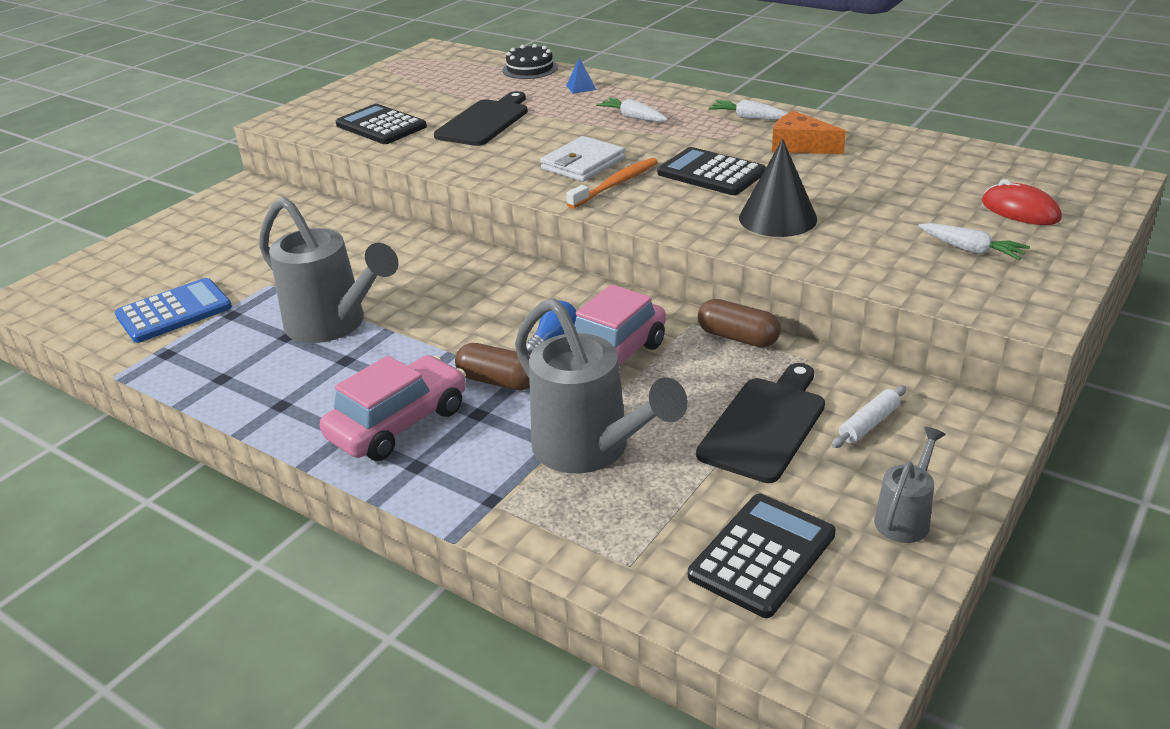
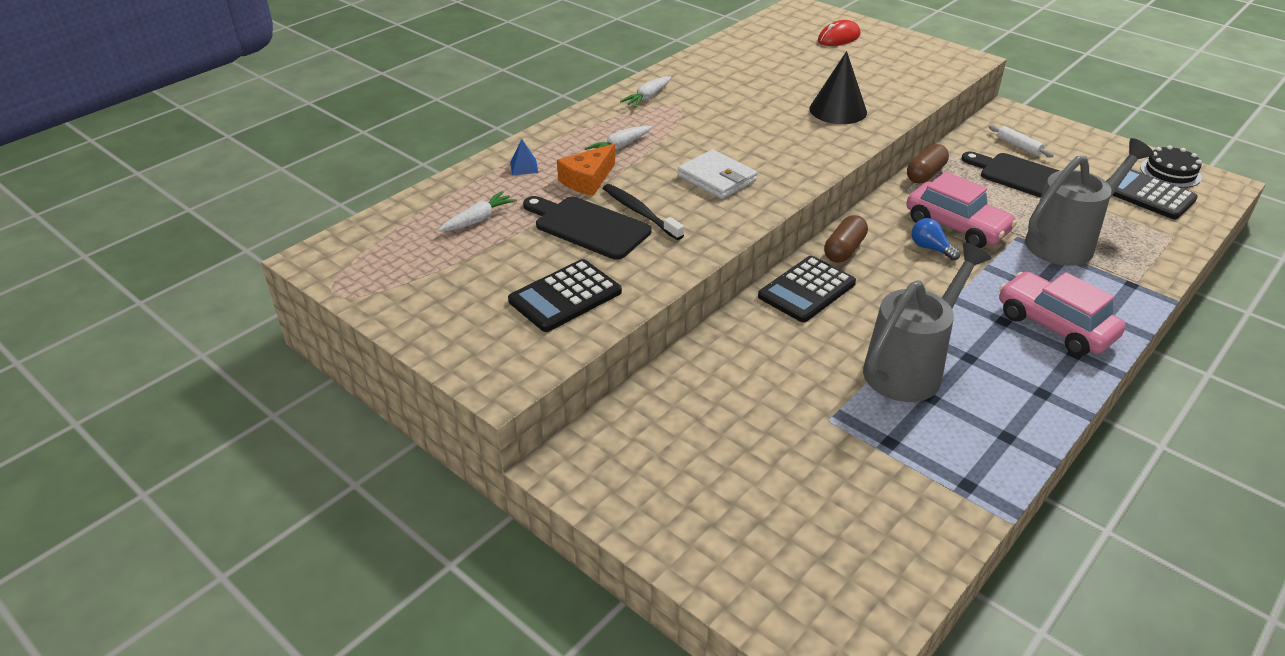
camera: 85 degrees left, 5 degrees up
(174, 312) = (882, 491): blue calculator -> none
(498, 381) = (991, 277): brown capsule -> brown capsule (844, 250)
(511, 138) = (640, 212): none -> black toothbrush
(530, 69) = (445, 193): black cake -> black cake (1170, 172)
(616, 184) = (764, 166): orange toothbrush -> none
(711, 173) = (754, 125): black calculator -> black calculator (806, 290)
(800, 146) = (714, 86): orange cheese -> orange cheese (587, 180)
(905, 518) = (1101, 150): grey watering can -> none
(971, 250) = (890, 60): white carrot -> white carrot (478, 219)

